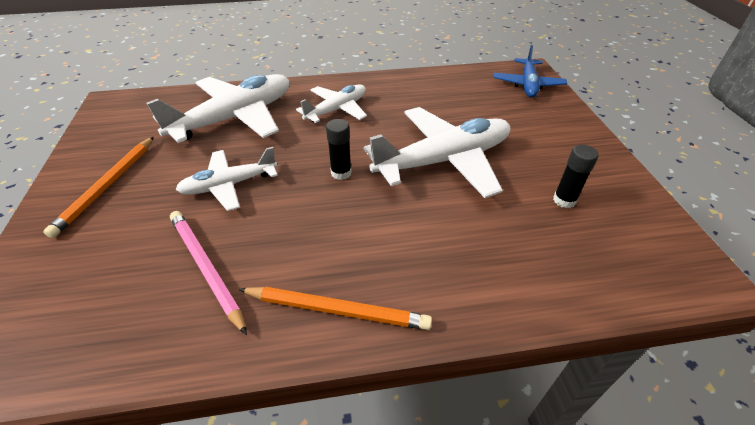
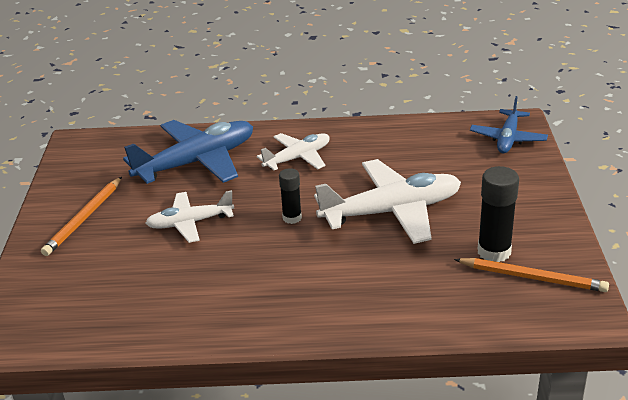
camera: 10 degrees right, 10 degrees down
(206, 268) = (170, 285): pink pencil -> none
(235, 118) = (197, 162): white plane -> blue plane
(336, 310) = (271, 319): orange pencil -> orange pencil (532, 278)
(564, 200) = (494, 252): black glue stick -> black glue stick, size x1.62

